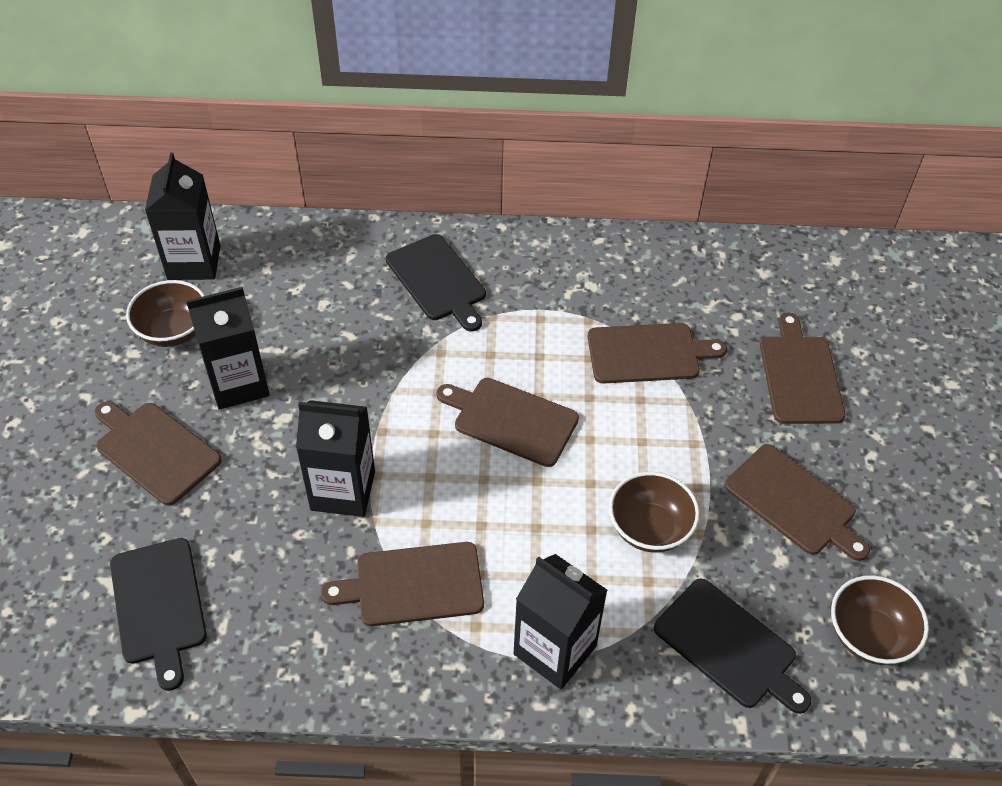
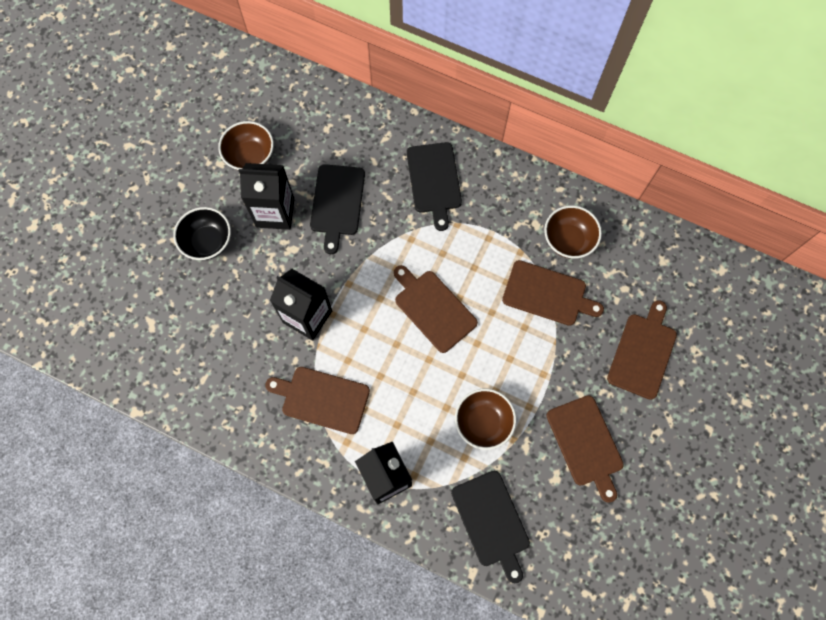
camera: 25 degrees right, 20 degrees up
(155, 450) = (208, 242): brown cutting board -> black bowl
(158, 605) = (173, 350): black cutting board -> black cutting board (337, 203)
(194, 262) = (282, 106): black carton -> none
(869, 635) = (582, 553): brown bowl -> brown bowl (568, 240)

